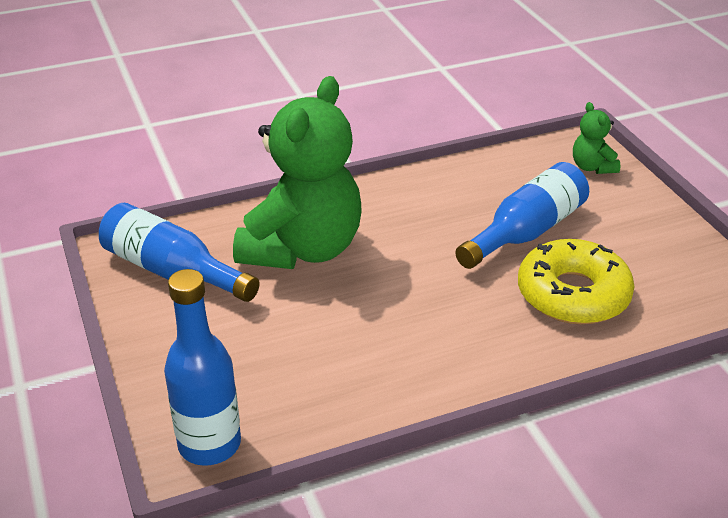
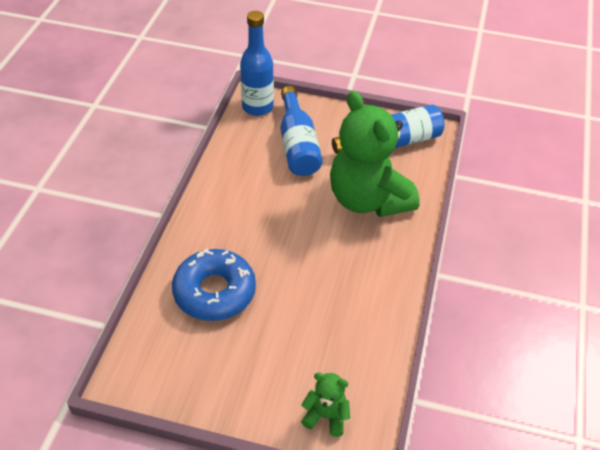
camera: 125 degrees right, 10 degrees up
(526, 232) = (289, 313): blue bottle -> blue bottle (298, 145)
(573, 294) = (214, 292): yellow donut -> blue donut

